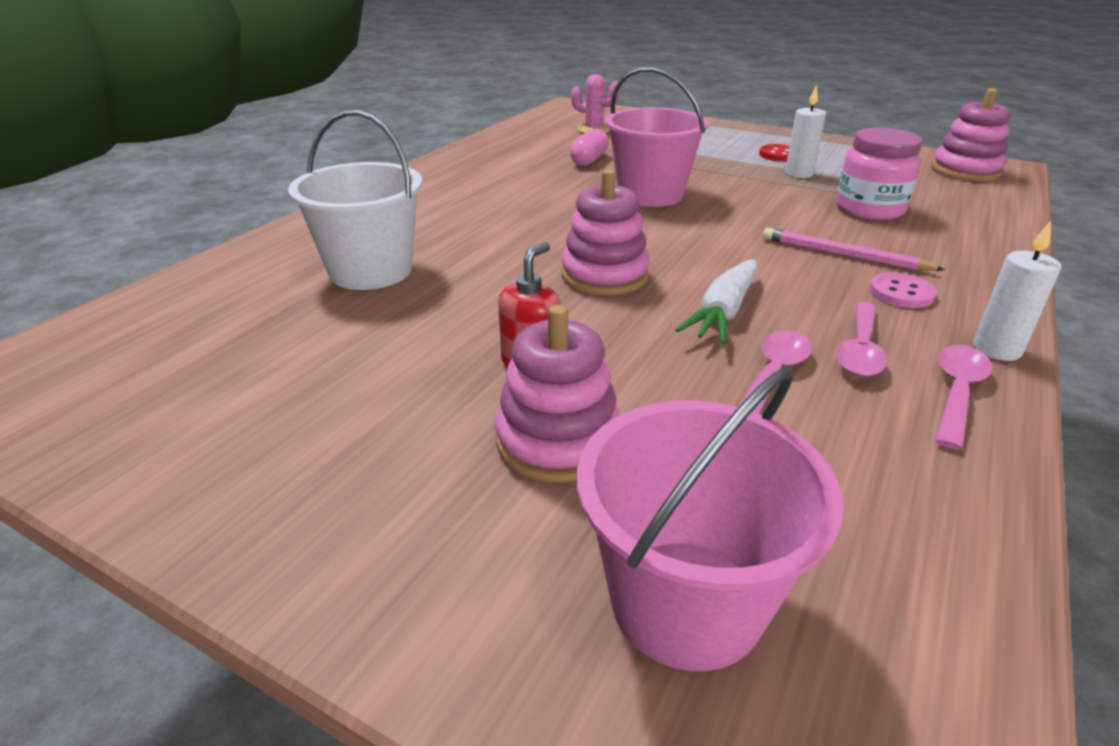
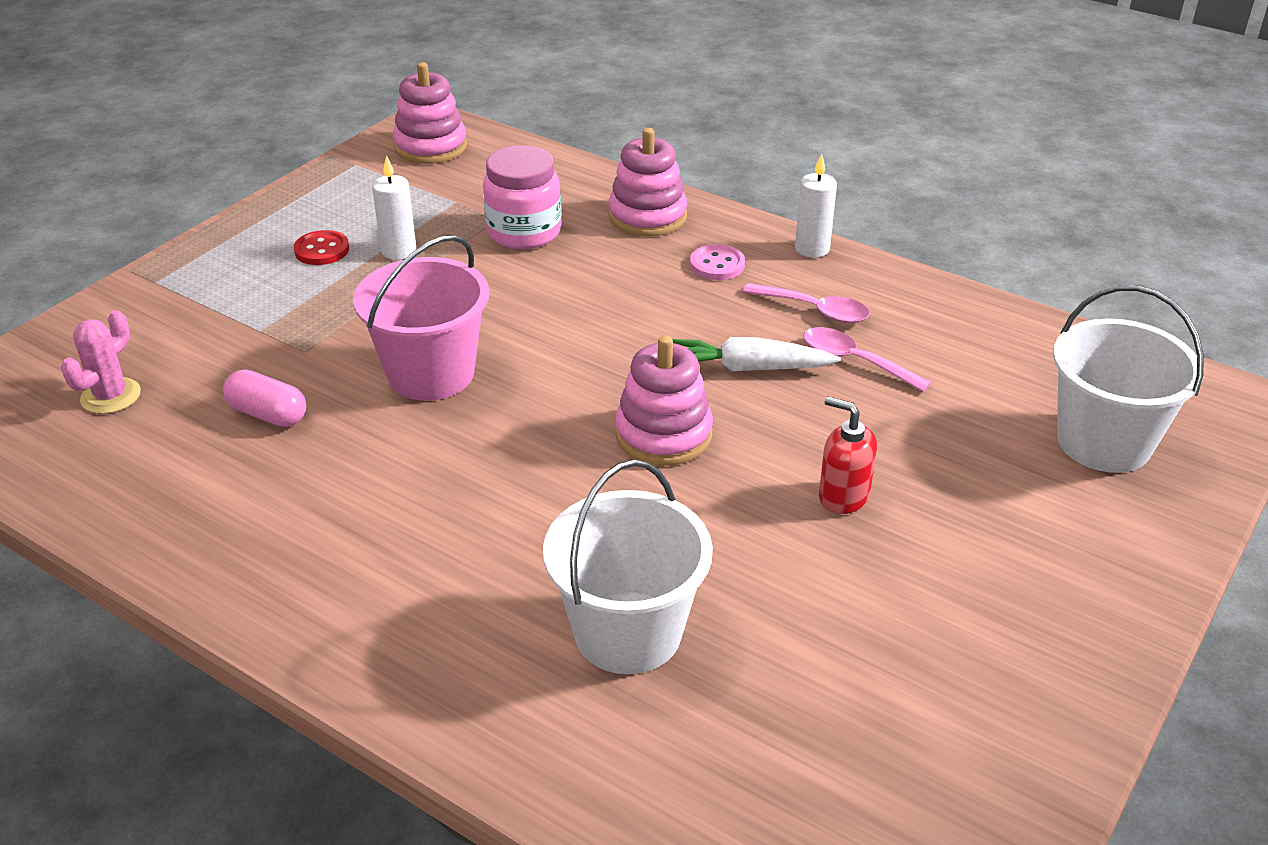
camera: 85 degrees left, 5 degrees up
(558, 441) = (957, 486): pink stacking toy -> pink stacking toy (647, 216)
(686, 602) = (1104, 442): pink bucket -> white bucket
(723, 312) = (749, 368): white carrot -> white carrot turned 150 degrees clockwise
(844, 255) = (636, 275): pink pencil -> none
(956, 392) = (872, 284): pink spoon -> none

